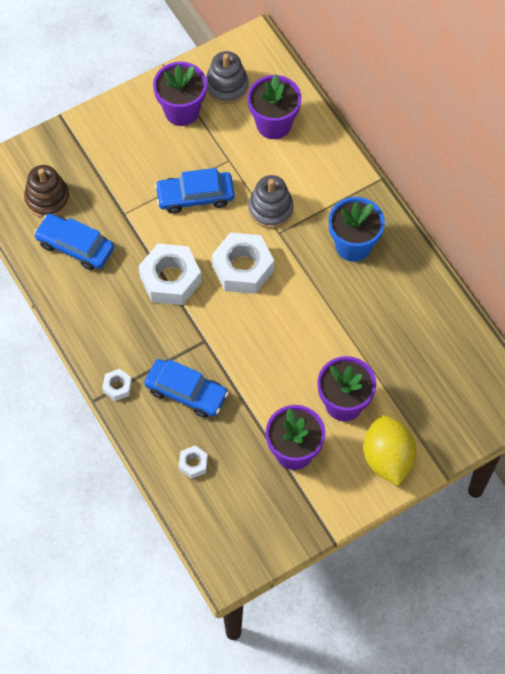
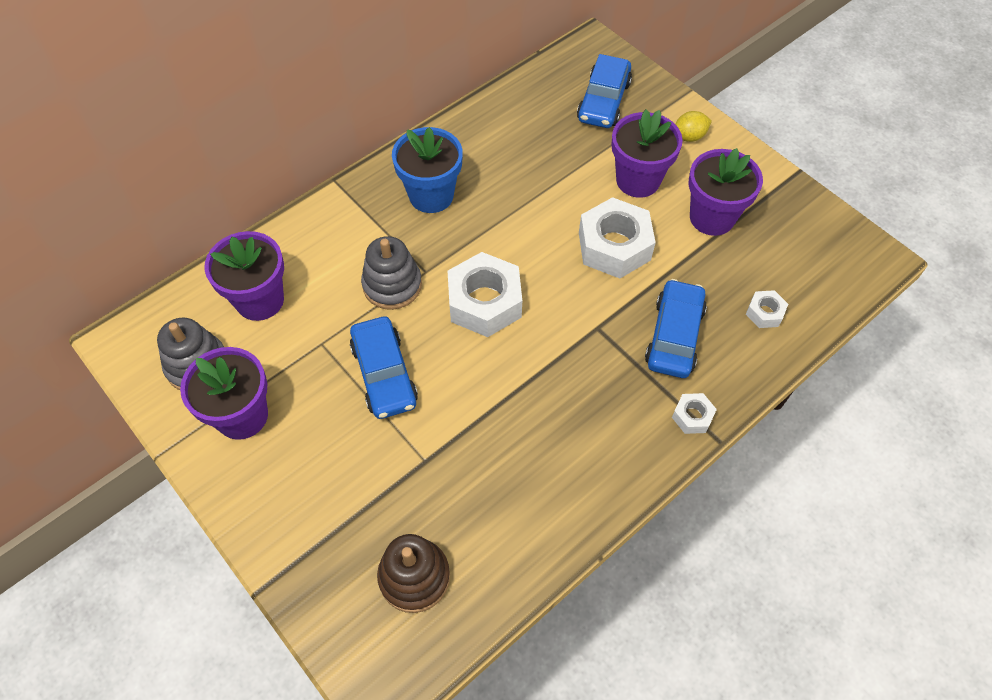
camera: 100 degrees left, 5 degrees down
(75, 246) = (490, 517): blue car -> blue car (603, 101)
(170, 279) = (518, 382): white nut -> white nut (614, 246)
(387, 458) = (689, 137): yellow lemon -> yellow lemon, size x0.51

